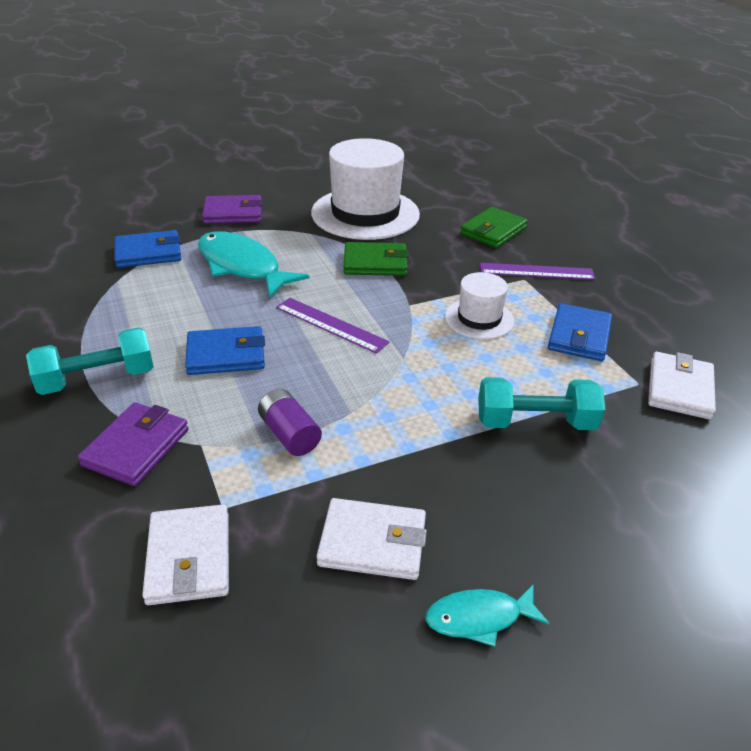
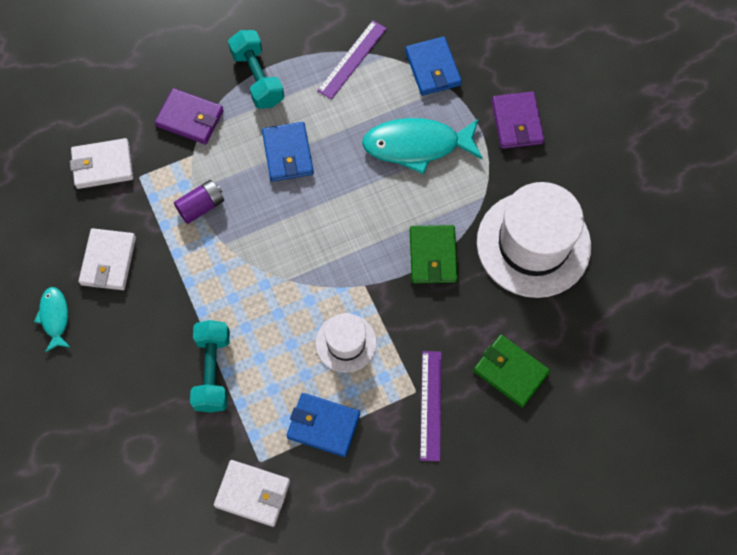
camera: 90 degrees right, 30 degrees up
(242, 266) = (417, 145): turquoise fish -> turquoise fish turned 135 degrees counterclockwise
(331, 325) = (330, 224): purple ruler -> purple ruler (352, 59)

